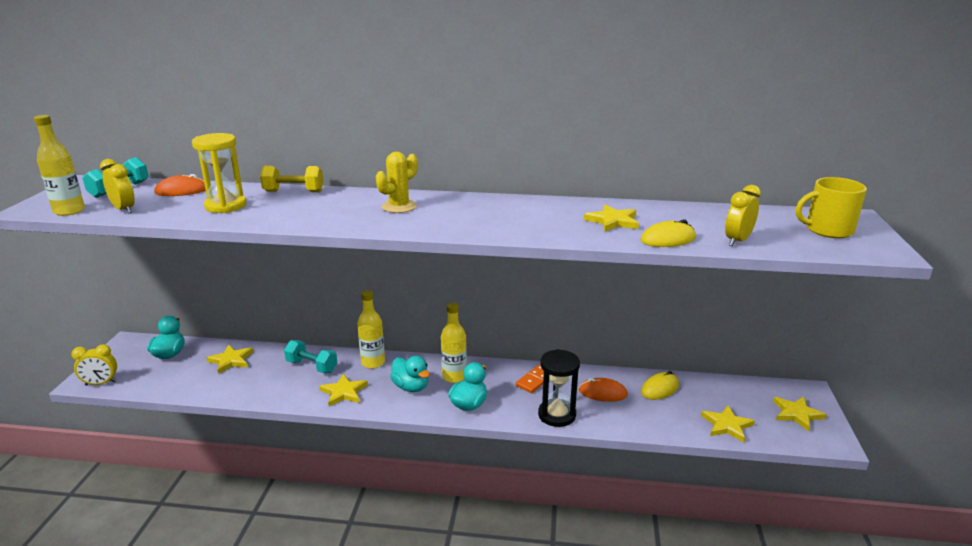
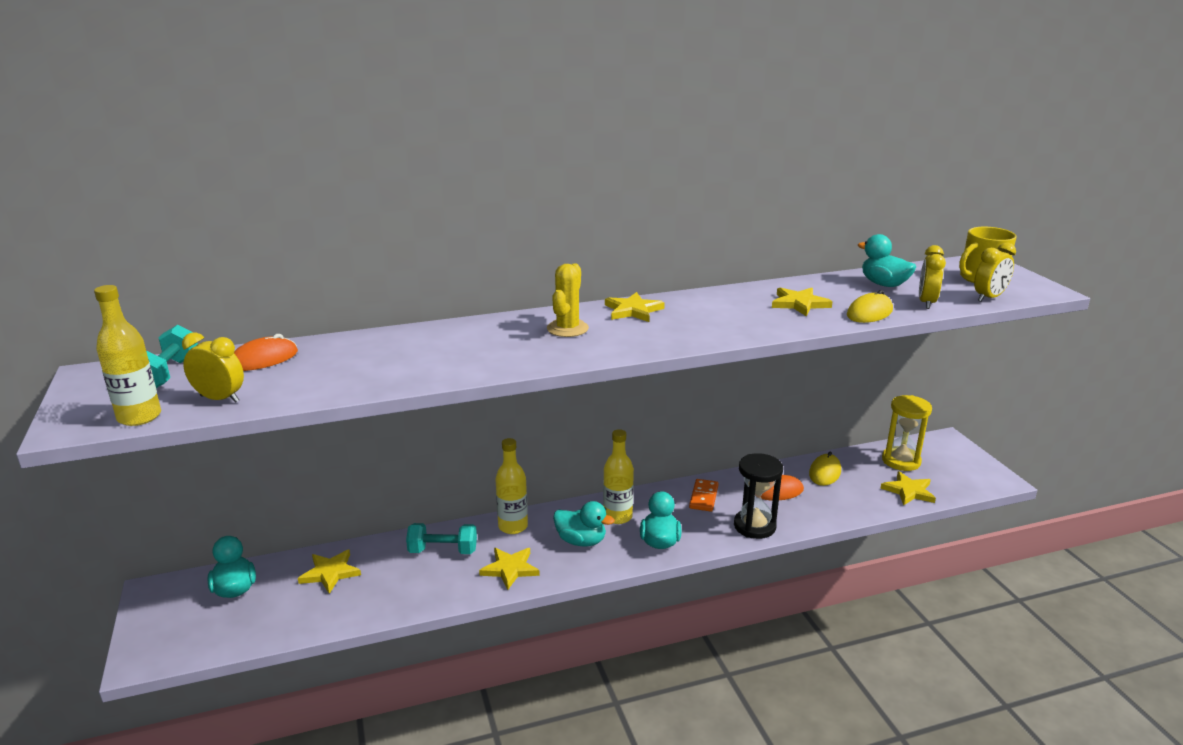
camera: 25 degrees left, 0 degrees up
(101, 383) = (169, 654): yellow clock -> yellow clock (989, 298)
(225, 206) = (355, 367): yellow hourglass -> yellow hourglass (901, 461)
(293, 192) = (416, 333): yellow dumbbell -> none
(716, 219) = (883, 284): none -> turquoise duck
(797, 414) = (954, 464): yellow star -> yellow star (633, 310)

